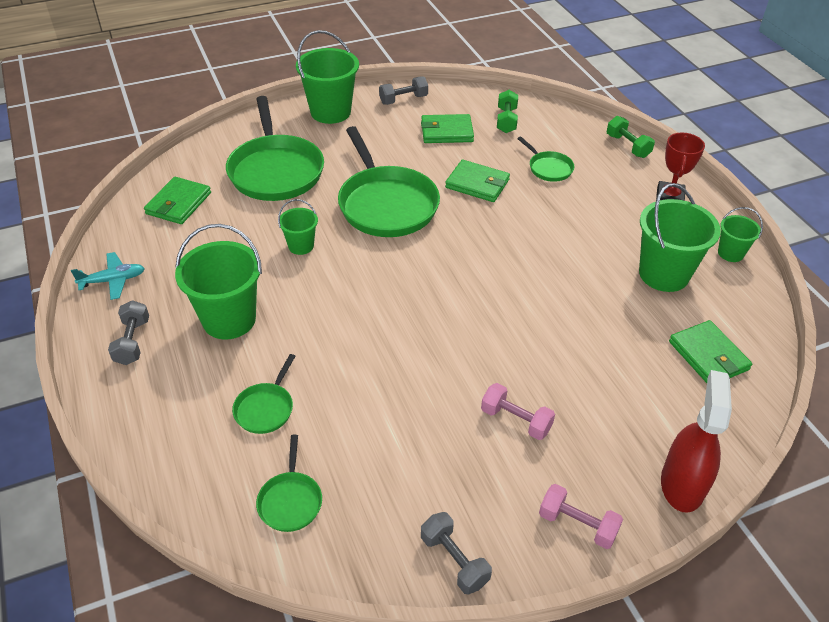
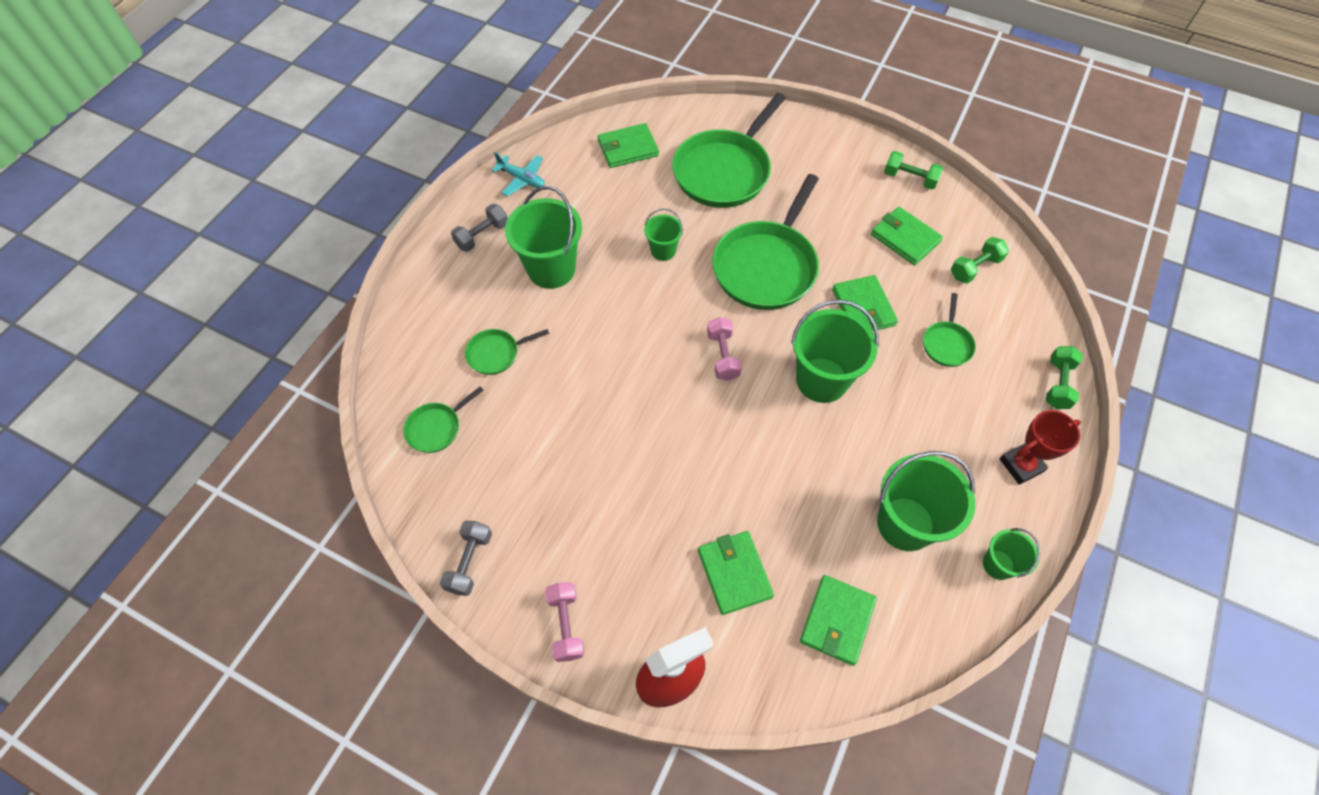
camera: 50 degrees right, 15 degrees up
(330, 112) = (833, 147): green bucket -> green bucket (821, 380)
(403, 100) = (909, 179): grey dumbbell -> green dumbbell
(516, 420) = (627, 517): pink dumbbell -> pink dumbbell (722, 356)
(623, 387) = (734, 573): none -> green wallet

